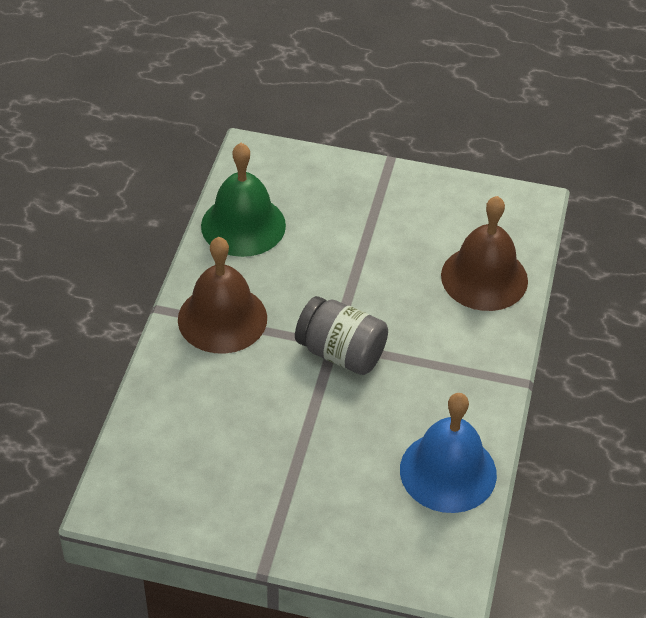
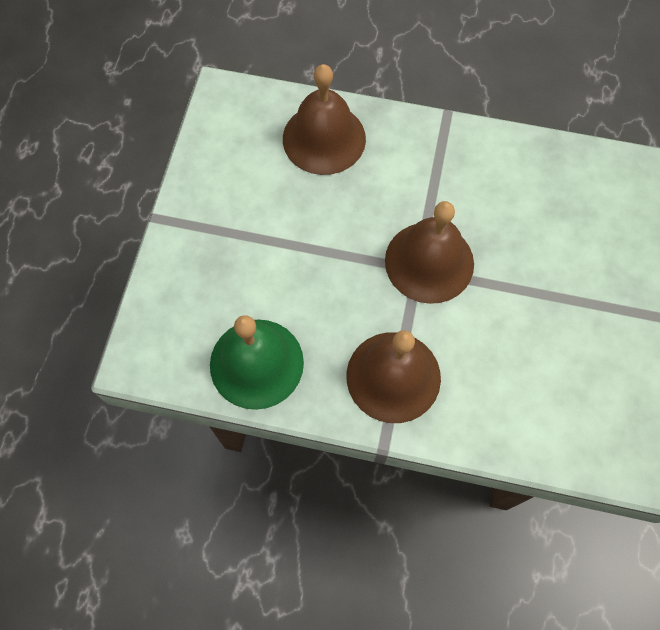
camera: 90 degrees left, 20 degrees up
(341, 353) = (429, 262): grey jar -> brown bell
(448, 471) = (554, 174): blue bell -> none

